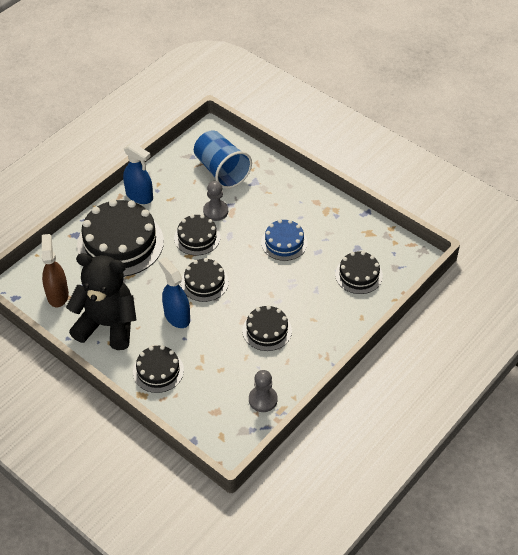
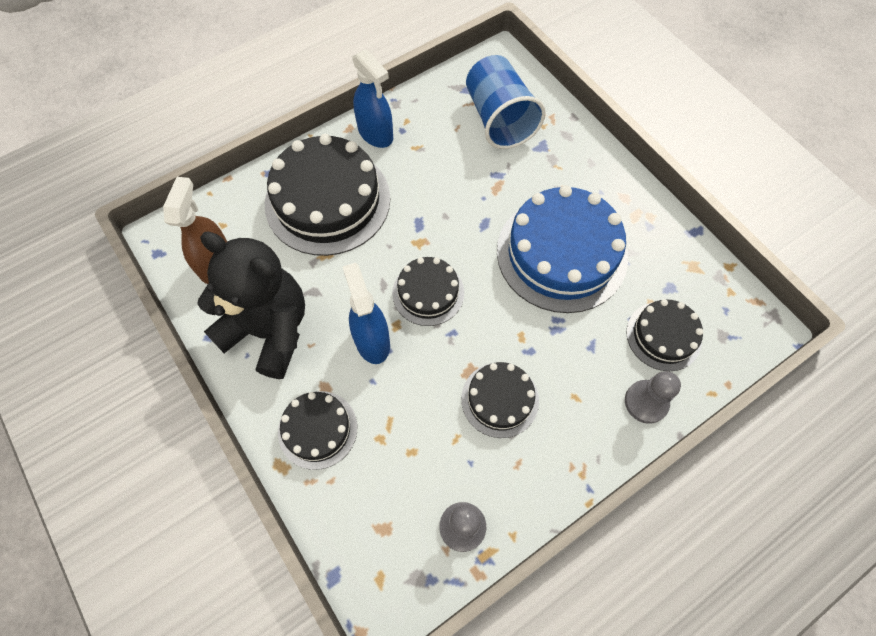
camera: 15 degrees right, 15 degrees up
(197, 237) = (437, 216): black cake -> none
(215, 211) = (474, 180): grey pawn -> grey pawn (646, 402)
(284, 242) = (561, 253): blue cake -> blue cake, size x1.86

